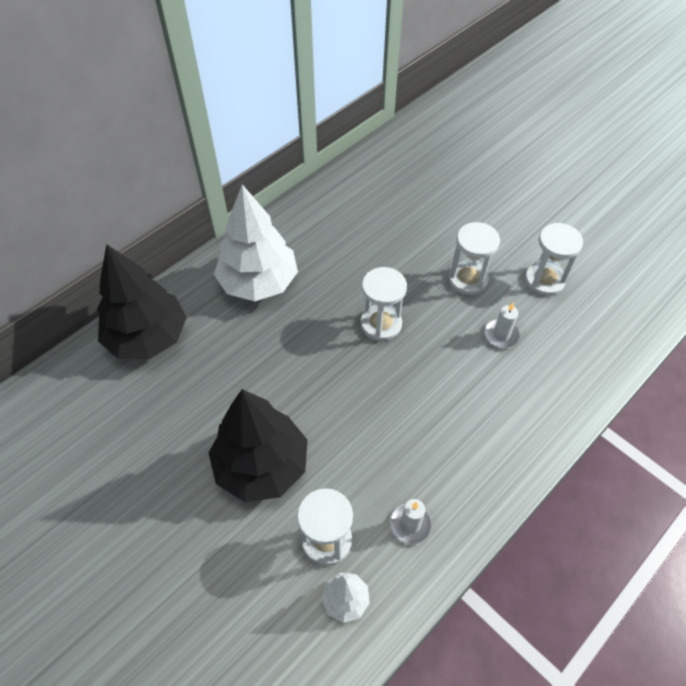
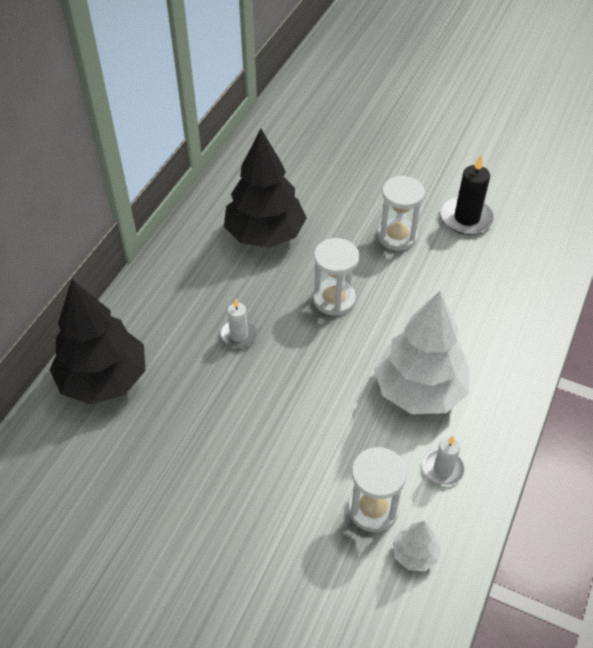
camera: 20 degrees left, 5 degrees down
(259, 282) = (195, 294): white tree -> white tree (419, 390)
(262, 466) = (279, 463): black tree -> black tree (265, 234)
(501, 335) = (449, 277): white candle -> white candle (239, 335)
(544, 280) = (466, 218): white hourglass -> black candle

